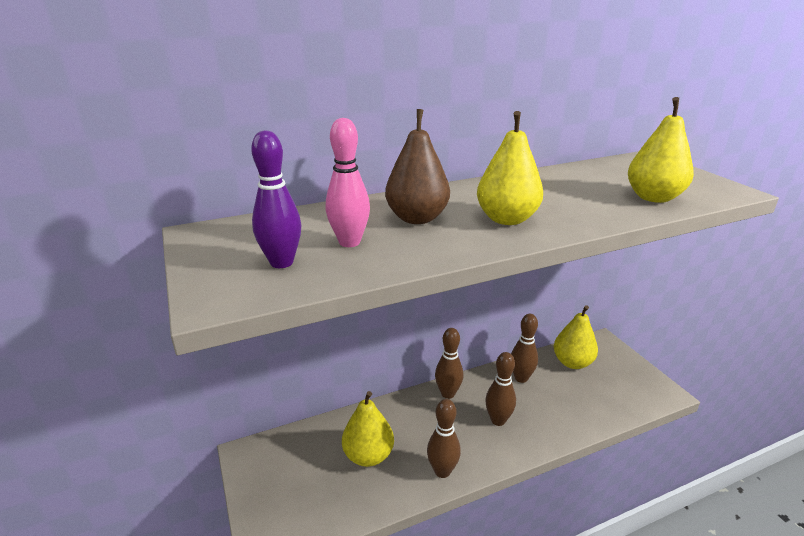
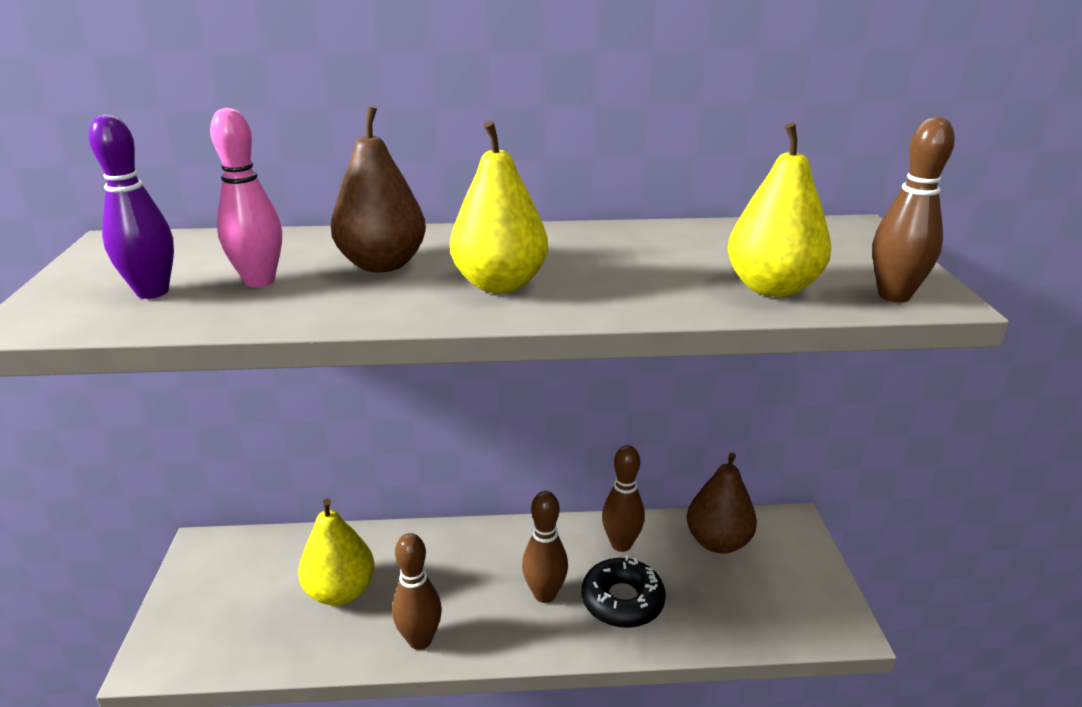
camera: 20 degrees right, 0 degrees up
(448, 393) = (500, 539): brown bowling pin -> brown bowling pin (894, 296)
(544, 411) = (622, 601): none -> black donut
(572, 362) = (718, 542): yellow pear -> brown pear

